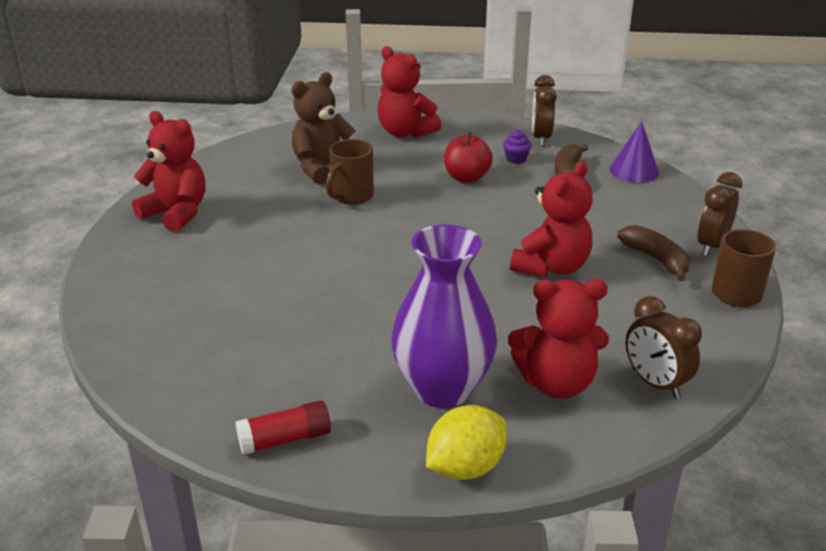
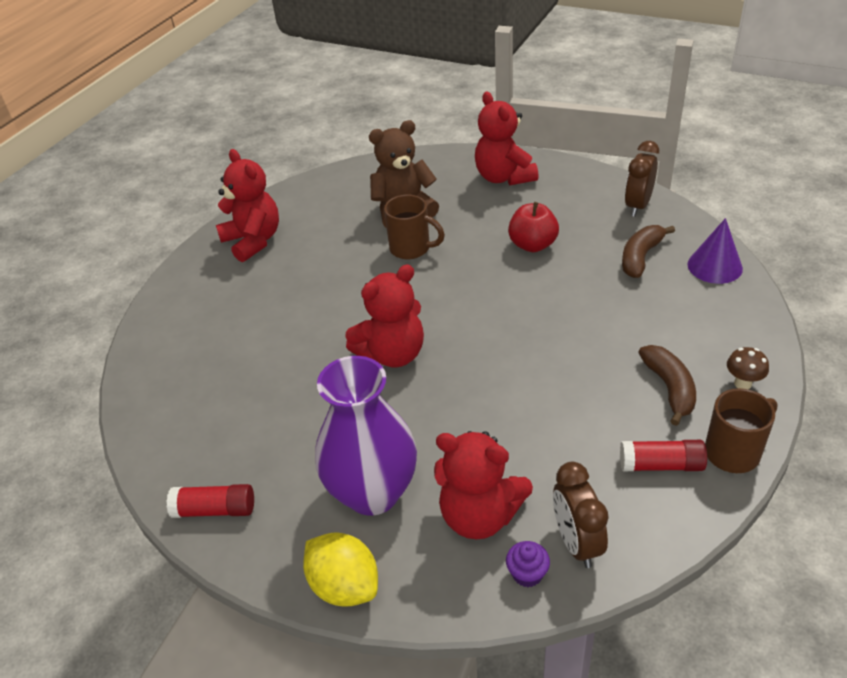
camera: 25 degrees right, 10 degrees up
(351, 196) = (411, 248): brown mug -> brown mug turned 120 degrees counterclockwise
(465, 467) = (344, 586): yellow lemon -> yellow lemon turned 60 degrees clockwise
(516, 159) = (596, 229): purple cupcake -> purple cupcake (527, 574)
(551, 267) = (554, 374): red teddy bear -> red teddy bear (392, 354)
(686, 313) = (661, 465): none -> red glue stick
(711, 246) = (742, 383): brown clock -> brown mushroom

